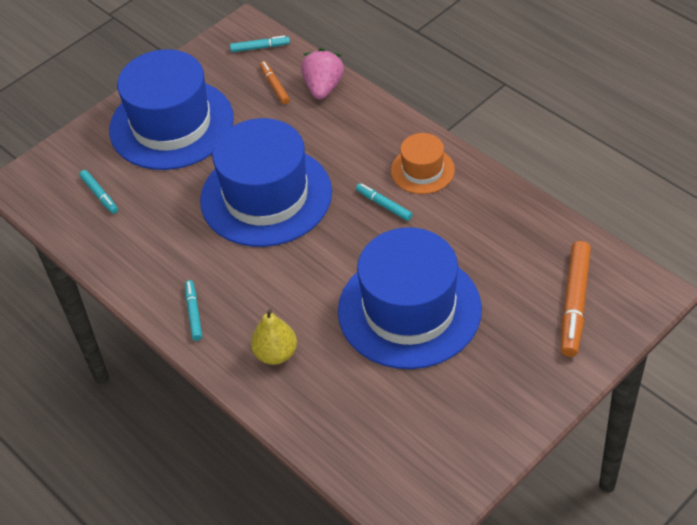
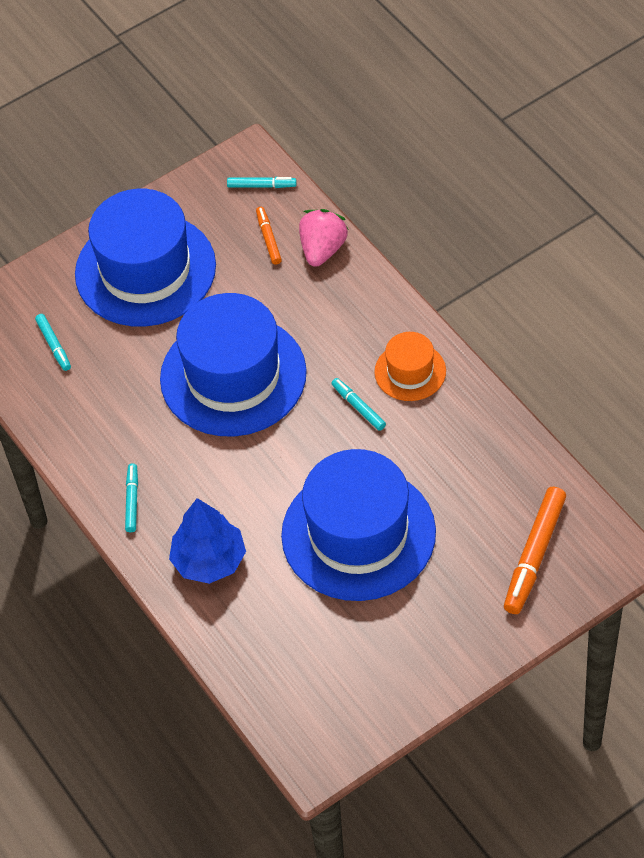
camera: 10 degrees right, 5 degrees up
(276, 354) = (209, 560): yellow pear -> blue tree

